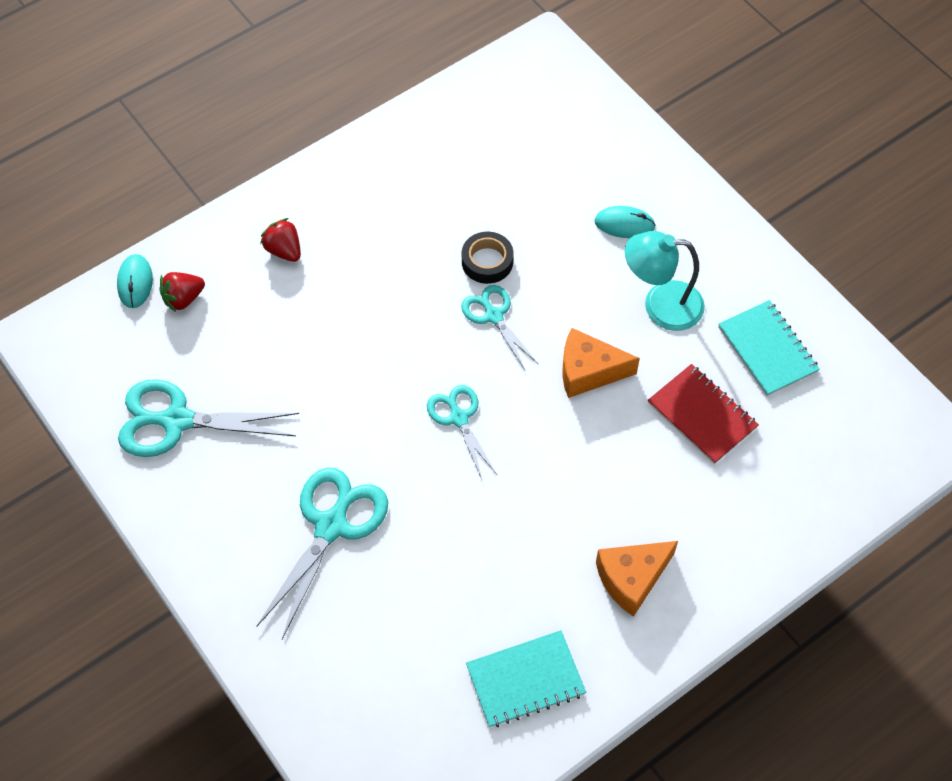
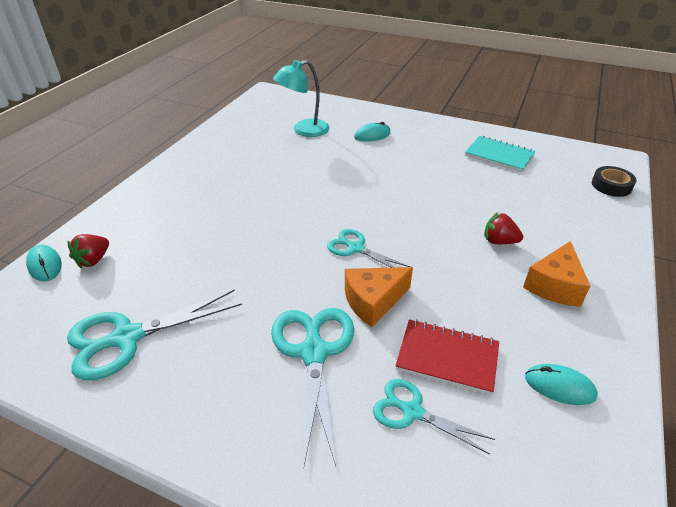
camera: 30 degrees left, 20 degrees down
(284, 250) = (162, 210): red strawberry -> red strawberry (499, 241)
(487, 261) = (307, 172): black tape -> black tape (611, 185)
(494, 316) = (333, 193): turquoise scissors -> turquoise scissors (412, 411)
(525, 680) = (559, 386): turquoise notebook -> turquoise mouse
(588, 371) = (415, 197): orange cheese -> orange cheese (373, 301)
(660, 305) = (425, 158): turquoise lamp -> turquoise lamp (304, 130)
(702, 415) = (499, 192): red notebook -> red notebook (447, 358)

